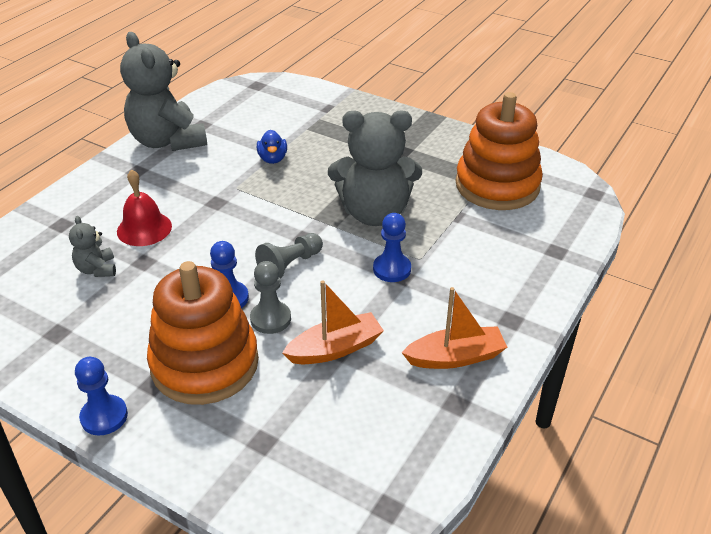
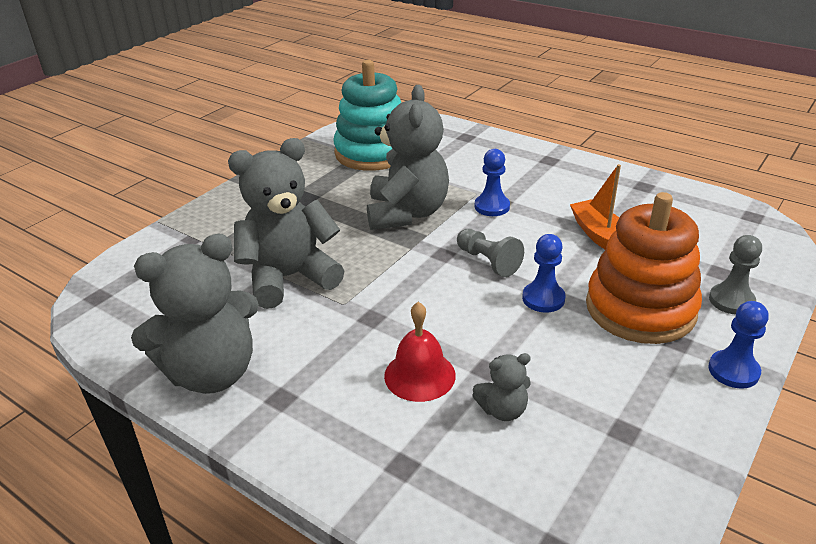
camera: 85 degrees left, 5 degrees down
(270, 319) = (569, 271): grey pawn -> grey pawn (731, 301)
(272, 159) = (289, 277): blue duck -> grey teddy bear
(455, 357) = (596, 183): orange boat -> none
(497, 185) = (373, 153): orange stacking toy -> turquoise stacking toy

